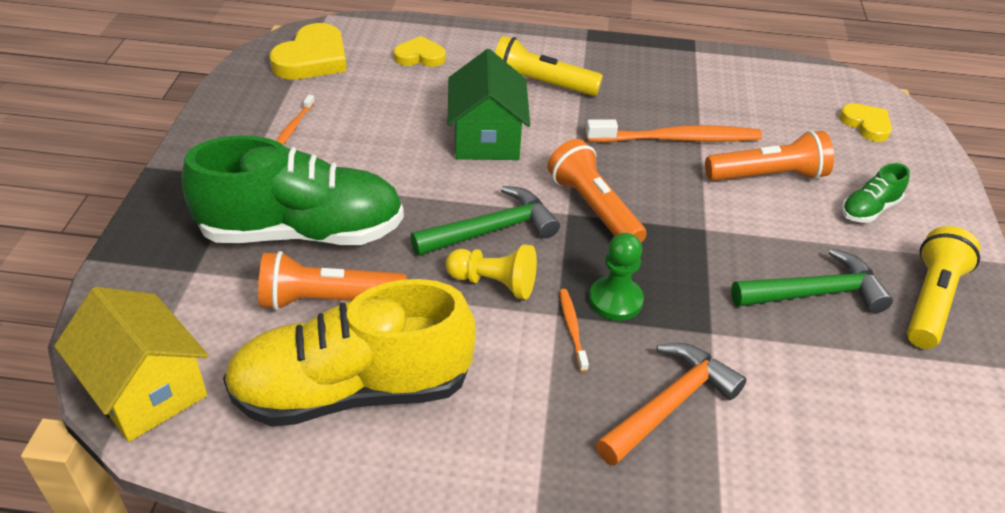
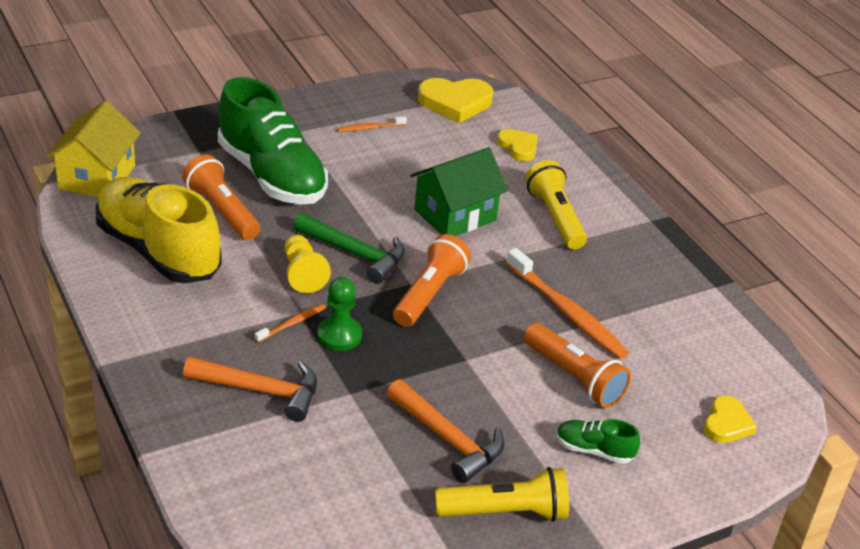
camera: 55 degrees right, 5 degrees down
(815, 293) = (448, 439): green hammer -> orange hammer

